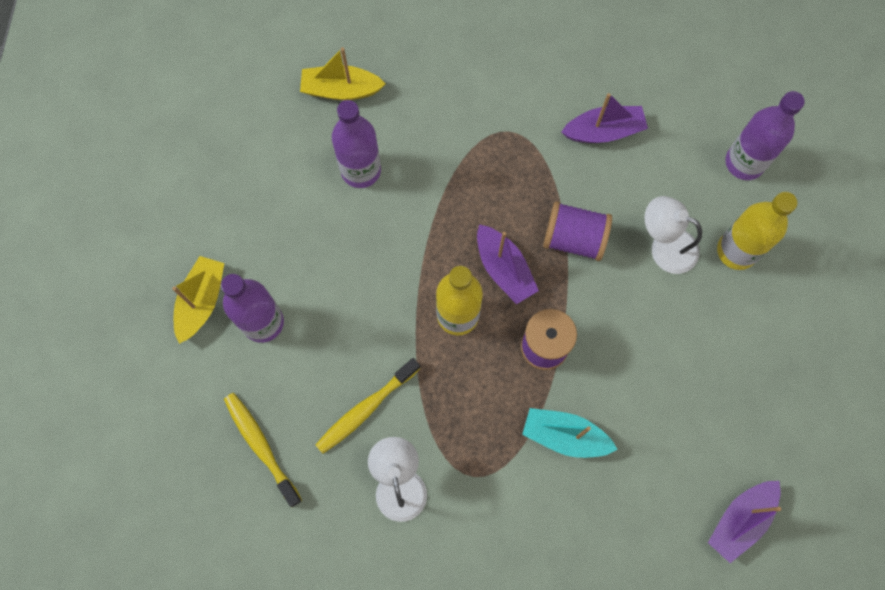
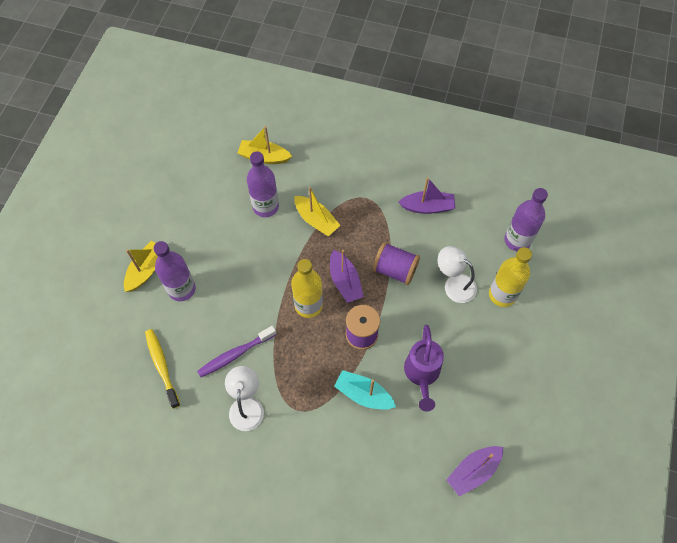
camera: 10 degrees right, 10 degrees down
(365, 409) = (235, 354): yellow toothbrush -> purple toothbrush
(442, 179) = (316, 220): none -> yellow boat
(642, 391) = (422, 374): none -> purple watering can

